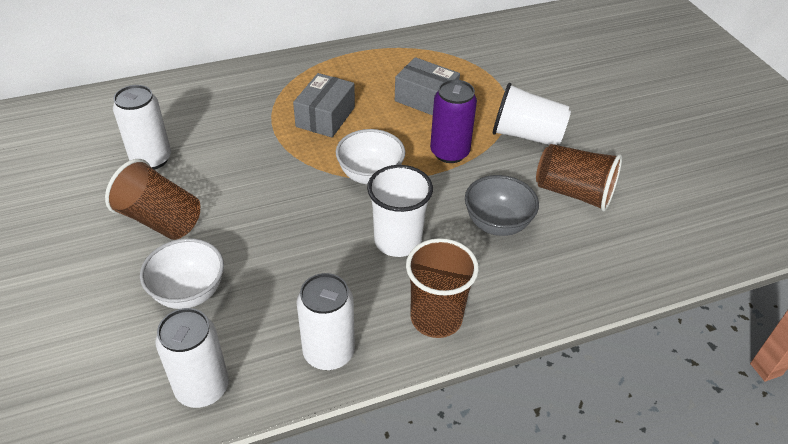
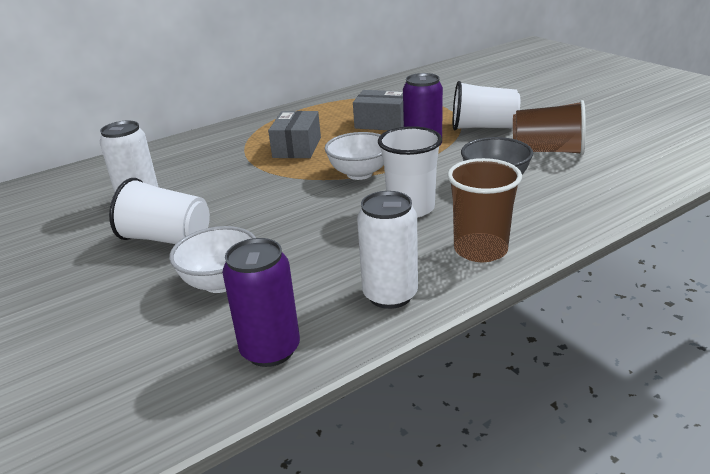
camera: 10 degrees left, 15 degrees down
(160, 220) = (167, 239): brown cup -> white cup
(202, 388) = (270, 350): white can -> purple can

